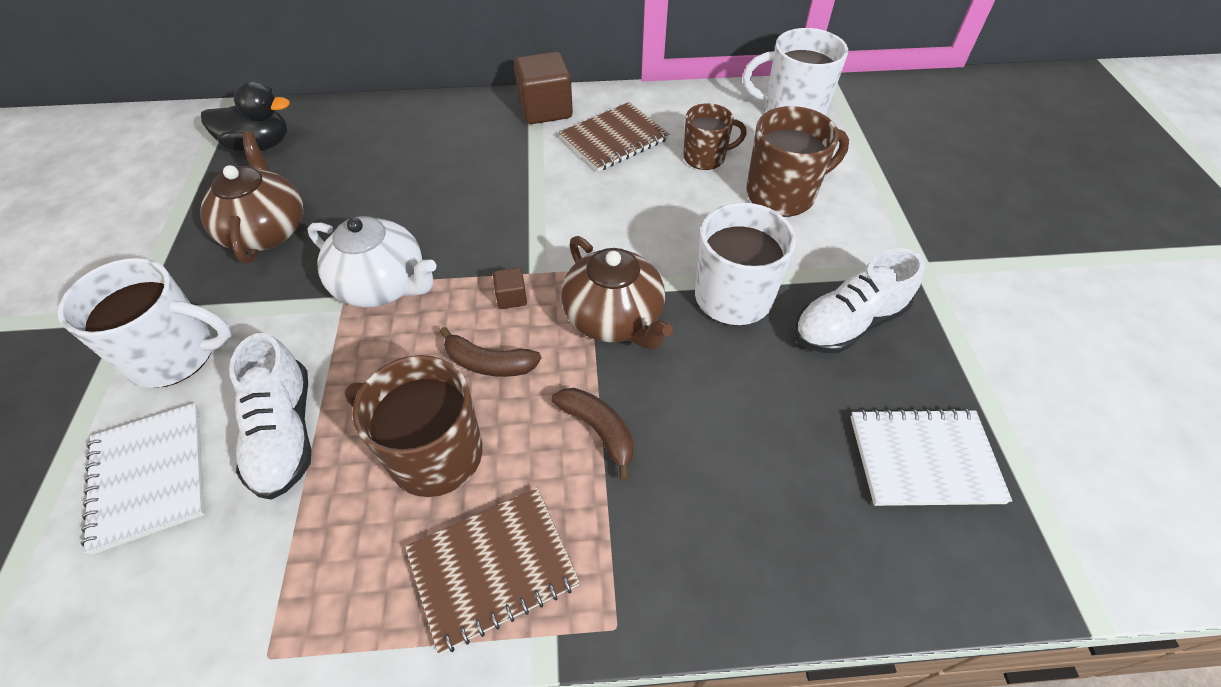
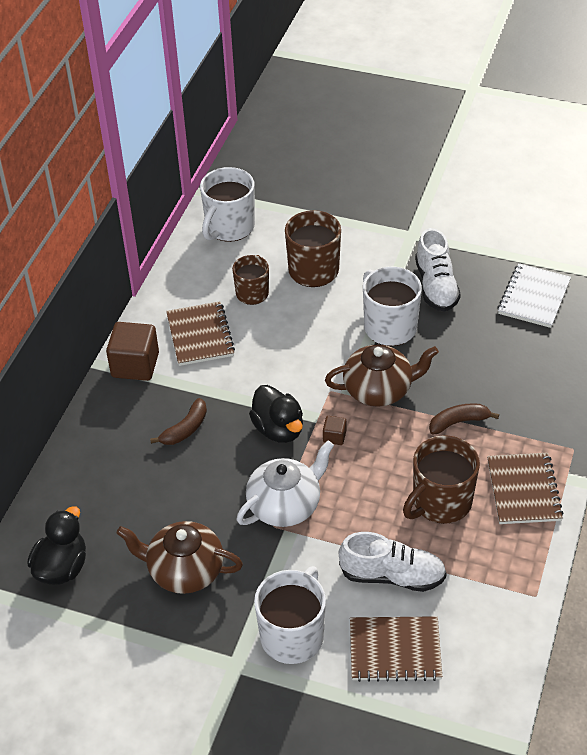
camera: 65 degrees left, 5 degrees down
(149, 477) = (395, 650): white notebook -> brown notebook
(489, 363) = (385, 461): brown banana -> brown banana (185, 429)
(502, 243) = (278, 429): none -> black duck

